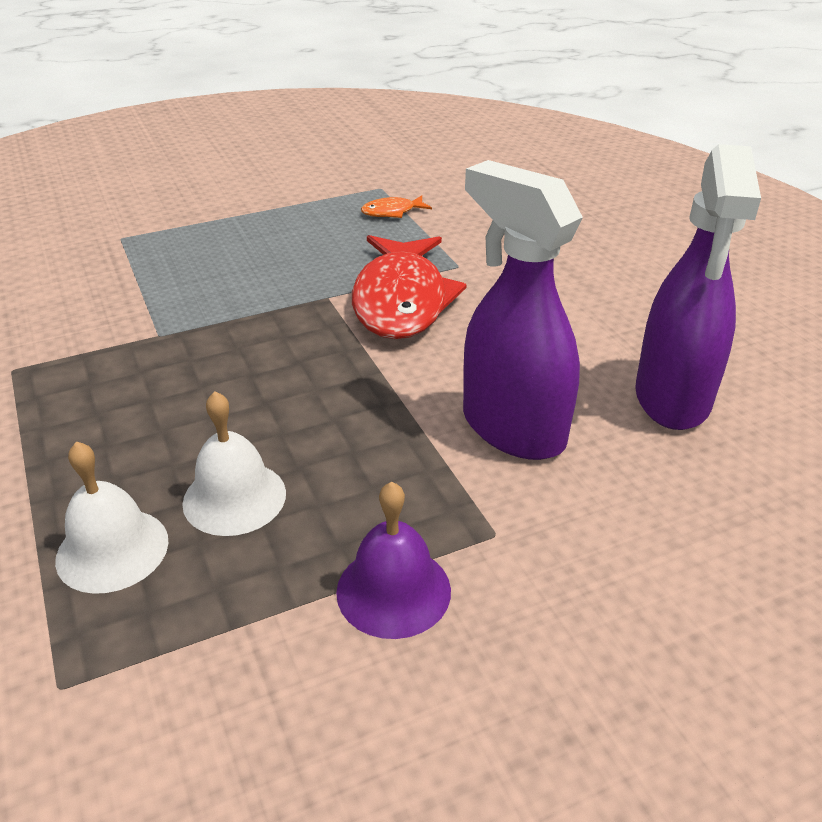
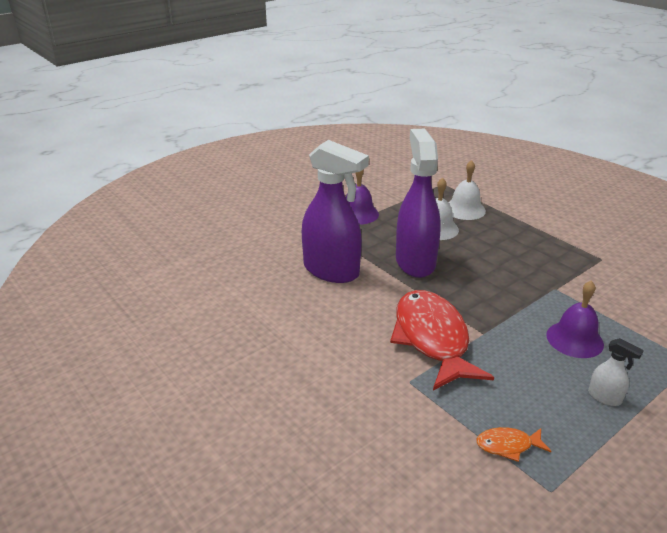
camera: 165 degrees right, 5 degrees down
(219, 274) = (574, 339): none -> purple bell
(258, 227) = (604, 397): none -> white spray bottle
(392, 212) = (508, 445): orange fish -> orange fish turned 150 degrees counterclockwise
(672, 398) = (248, 299): purple spray bottle -> purple spray bottle (415, 262)

